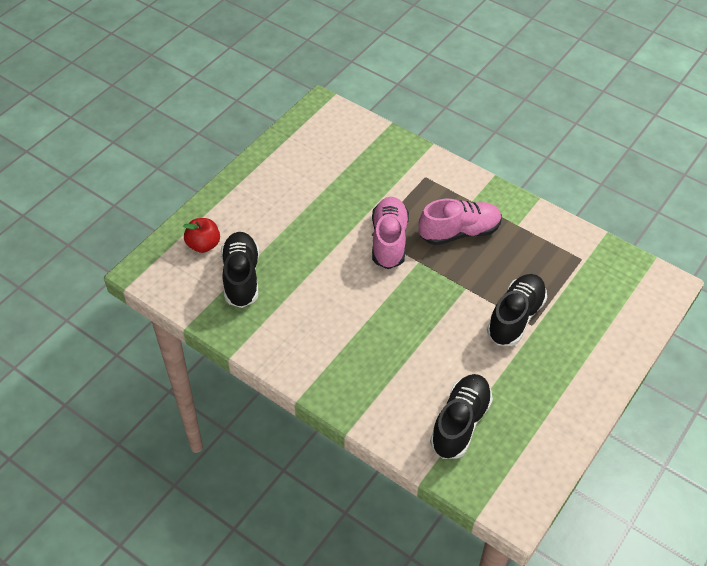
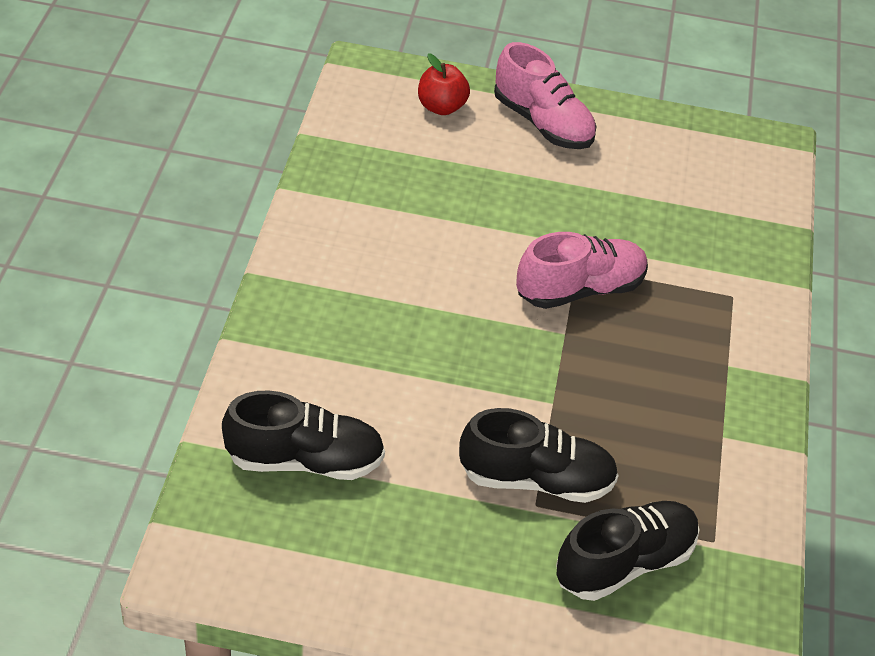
camera: 60 degrees right, 5 degrees down
(241, 277) = (412, 158): black shoe -> black shoe (624, 563)
(459, 232) = (654, 366): pink shoe -> pink shoe (542, 123)

